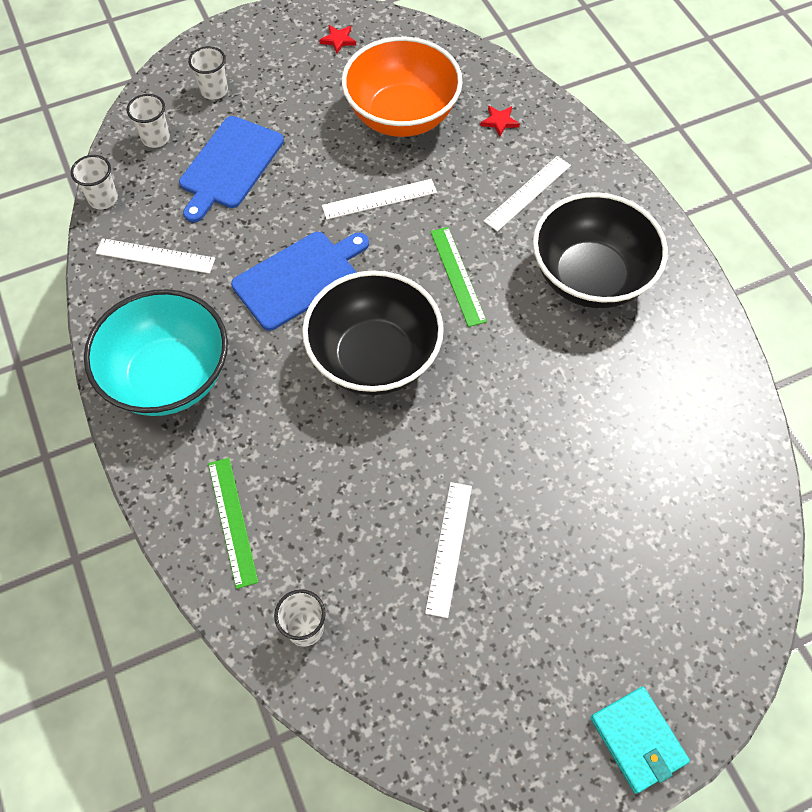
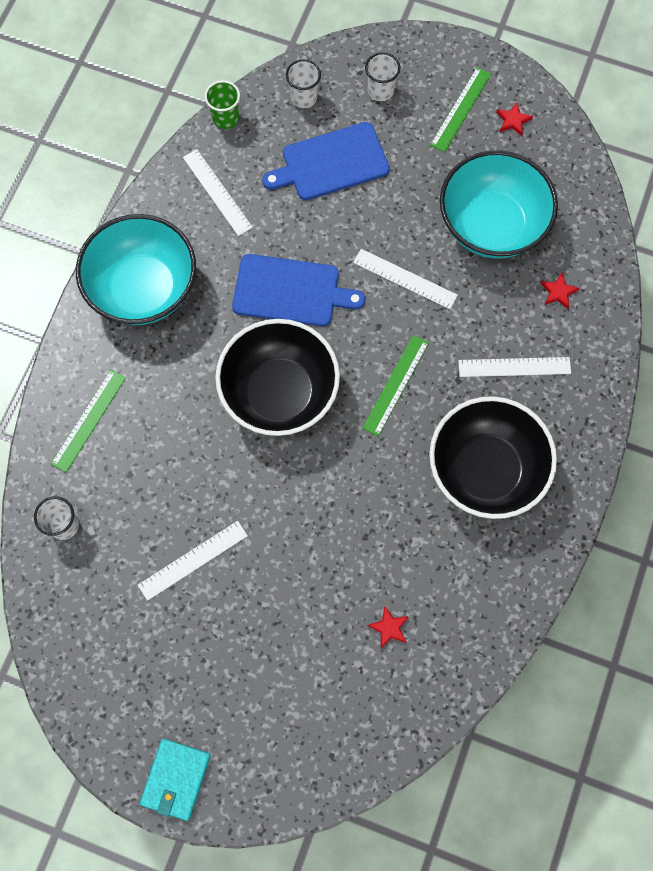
camera: 45 degrees right, 10 degrees up
(103, 199) = (225, 118): white cup -> green cup
(291, 60) = (461, 109): none -> green ruler
(402, 116) = (491, 225): orange bowl -> turquoise bowl
(656, 450) = (389, 628): none -> red star

